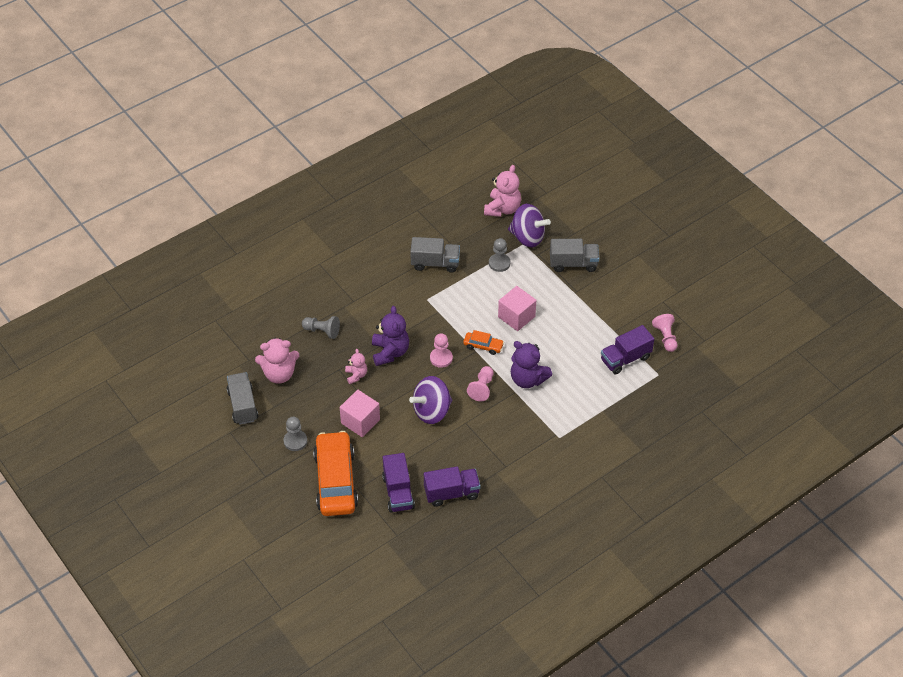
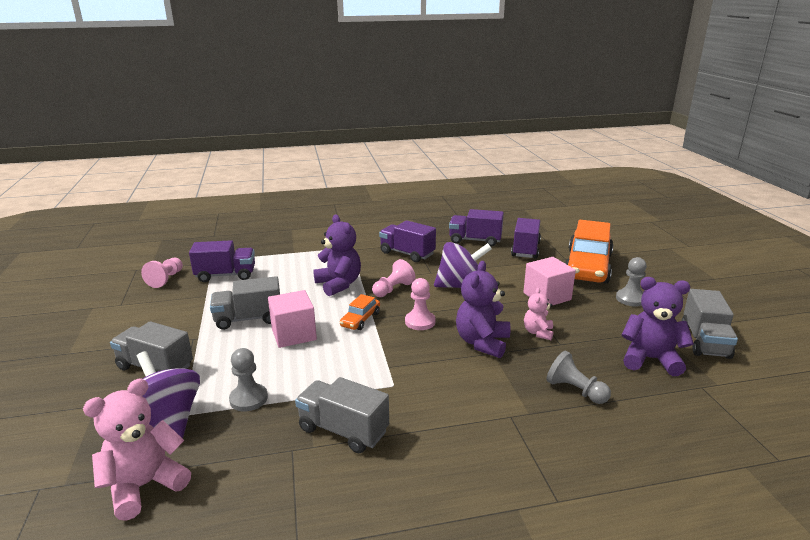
camera: 155 degrees left, 25 degrees down
(279, 374) = (650, 359): pink teddy bear -> purple teddy bear
(483, 346) = (360, 319): orange car -> orange car turned 105 degrees counterclockwise
(502, 445) = (407, 253): none -> purple truck
(559, 319) = (249, 319): none -> grey truck

